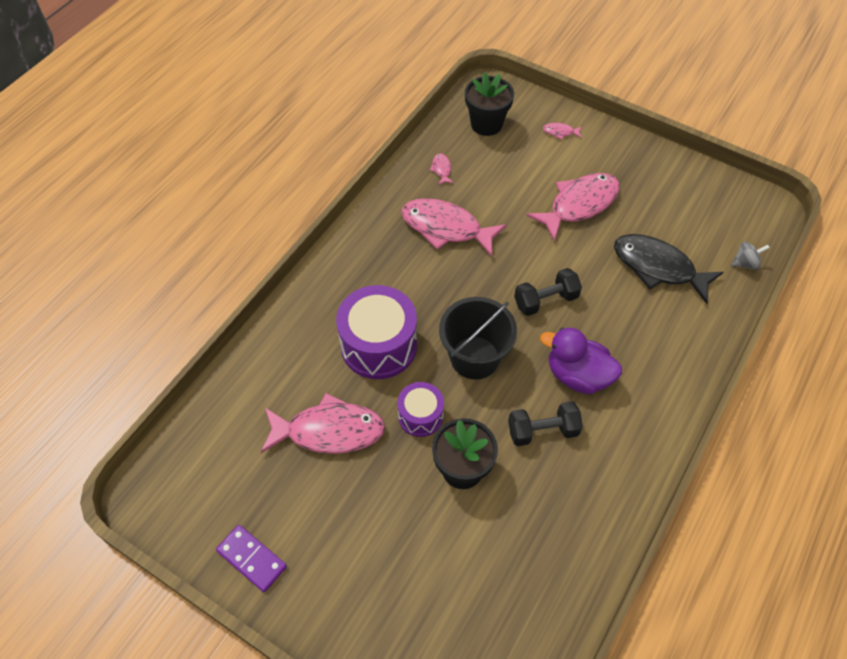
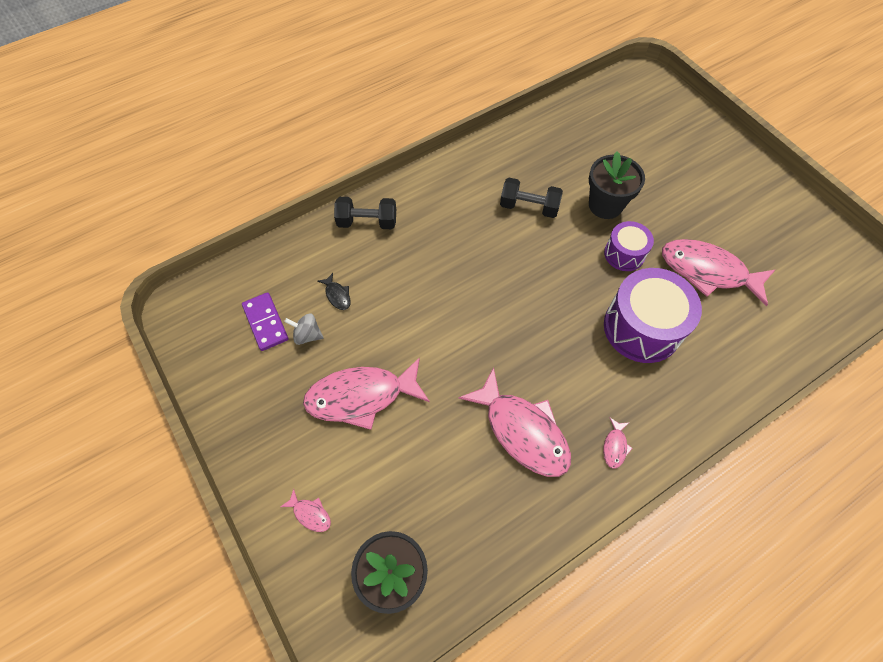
camera: 155 degrees left, 5 degrees up
(252, 559) = (786, 207): purple domino -> purple domino (265, 323)
(441, 169) = (489, 521): pink fish -> pink fish (615, 446)
(474, 357) = (556, 282): black bucket -> none
(545, 300) = (463, 307): black dumbbell -> black dumbbell (367, 222)
(577, 375) = (476, 234): purple duck -> none
(658, 267) = (337, 295): black fish -> black fish, size x0.41
(745, 263) = (257, 267): grey spinning top -> grey spinning top (307, 335)

